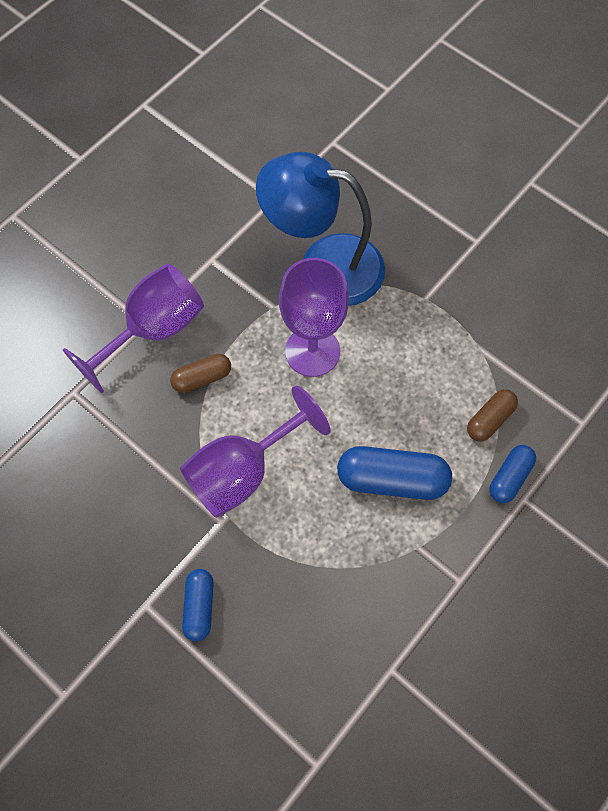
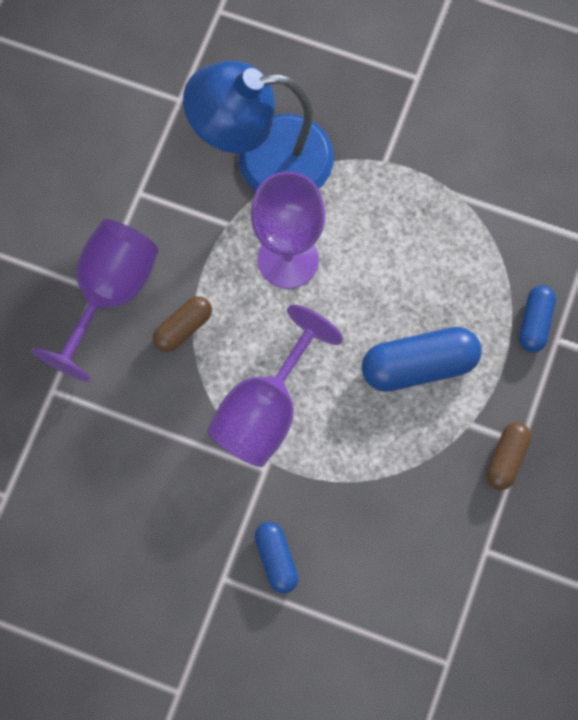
camera: 20 degrees left, 5 degrees up
(489, 419) = (495, 270): brown capsule -> brown capsule (506, 459)

